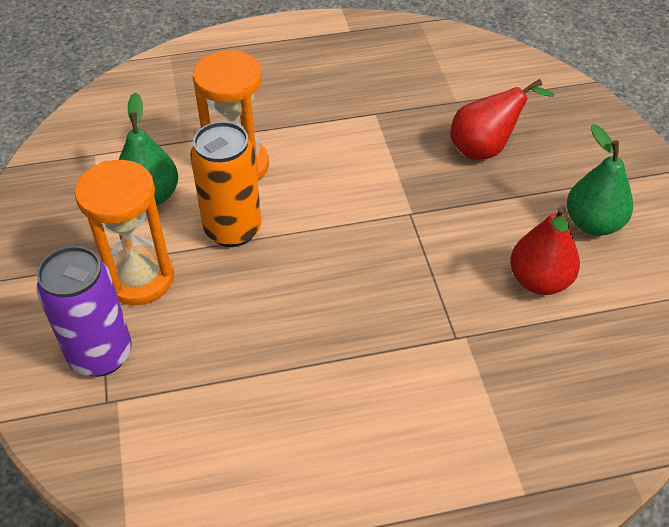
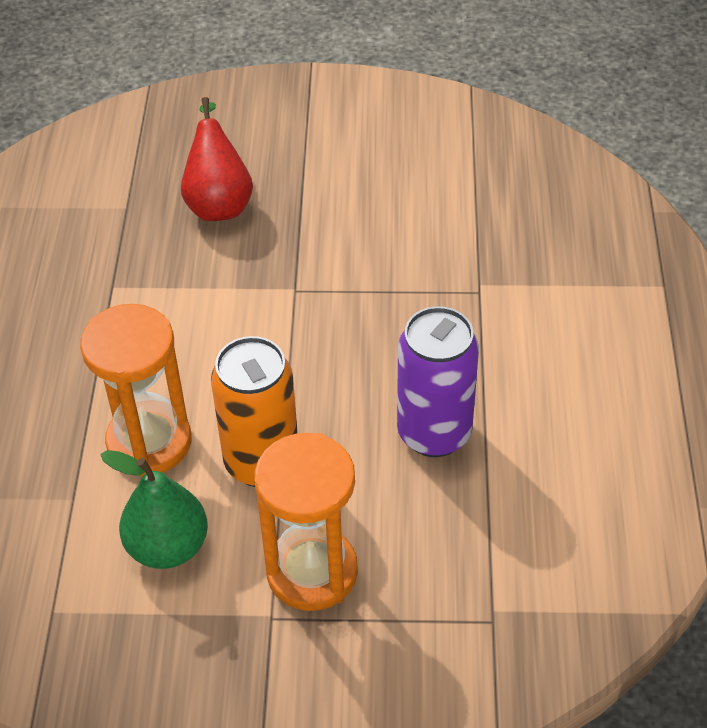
camera: 75 degrees left, 0 degrees up
(101, 354) = (422, 623): purple can -> purple can (434, 433)
(539, 281) = (425, 210): red pear -> none
(593, 223) = (362, 149): green pear -> none

